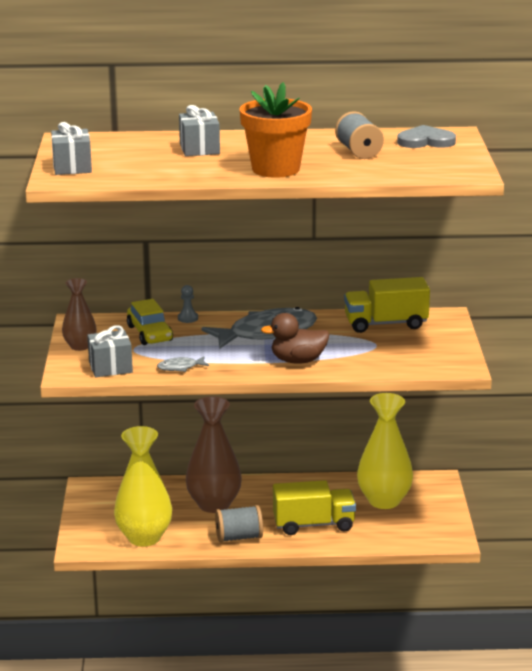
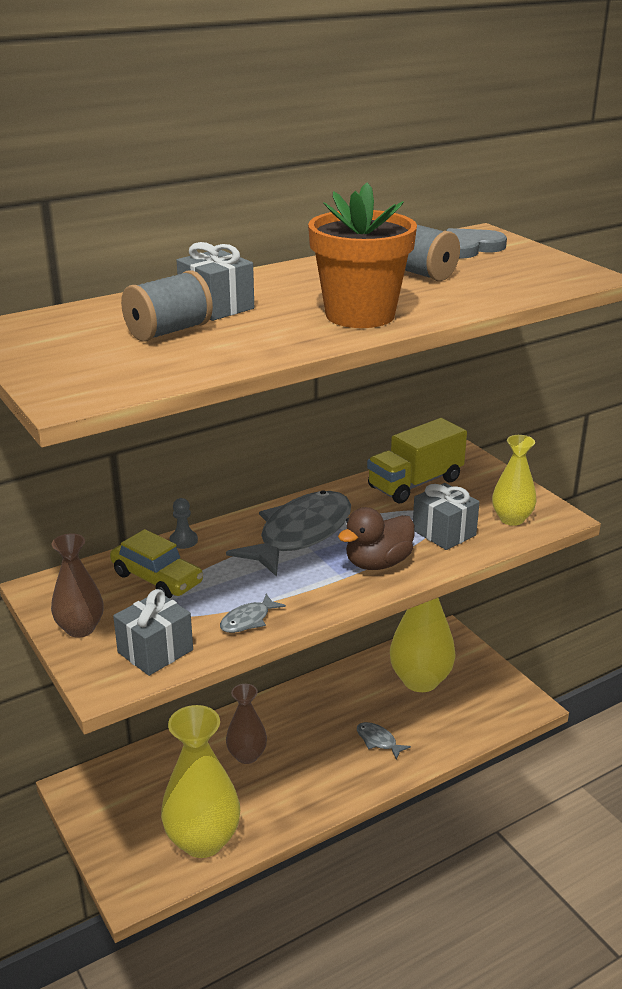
camera: 30 degrees left, 5 degrees up
(72, 167) = (68, 371): grey gift -> grey gift (444, 532)
(214, 504) = (247, 755): brown vase -> brown vase, size x0.58
(239, 537) = (313, 793): grey spool -> grey spool (168, 331)
(313, 524) = (378, 741): yellow truck -> grey fish
(426, 360) = (511, 519): none -> yellow vase

